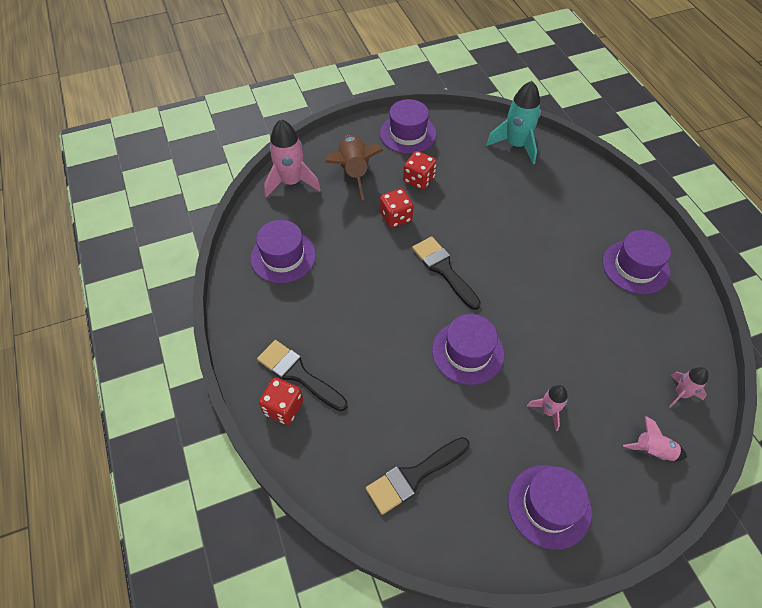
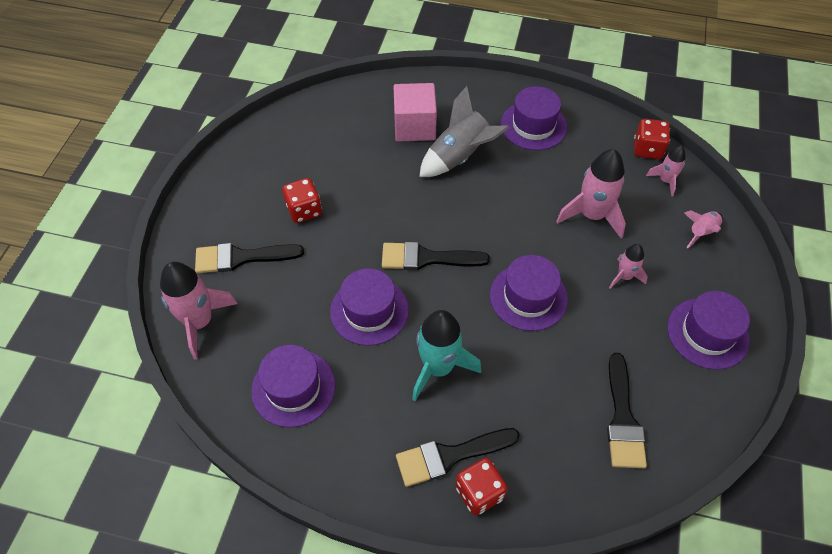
camera: 55 degrees left, 0 degrees up
(354, 172) = (241, 258): brown rocket -> black brush
(396, 217) = (332, 257): red dice -> red dice (647, 149)
(408, 133) = (237, 182): purple hat -> purple hat (369, 310)
(516, 145) = (334, 113): turquoise rocket -> turquoise rocket (438, 367)
(552, 195) = (414, 126): none -> pink cube
(553, 237) = (460, 157): none -> grey rocket
(587, 356) = (592, 215): none -> pink rocket

